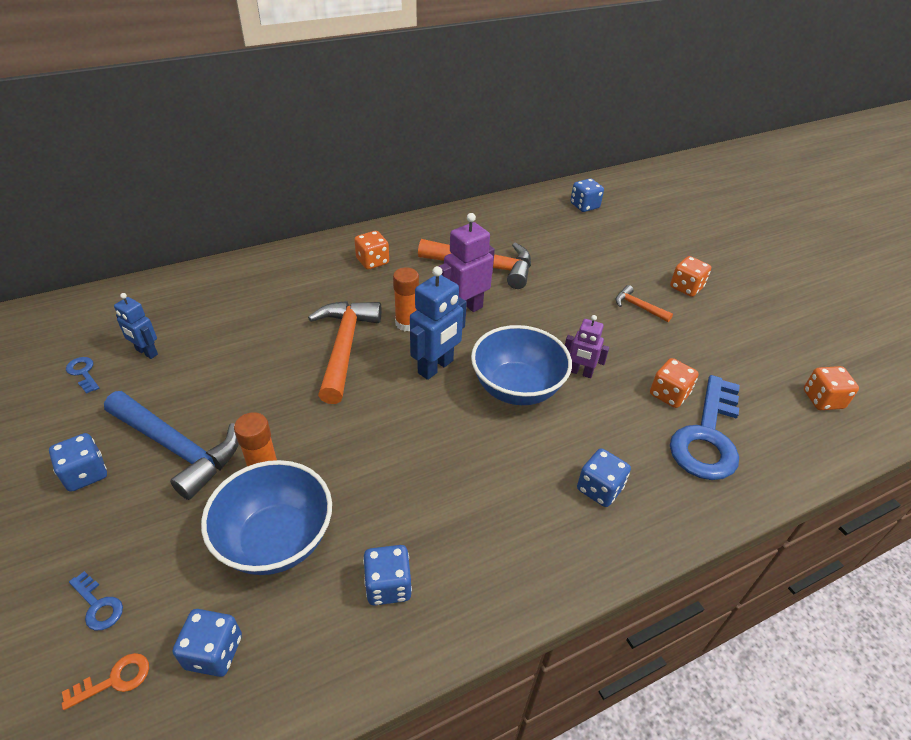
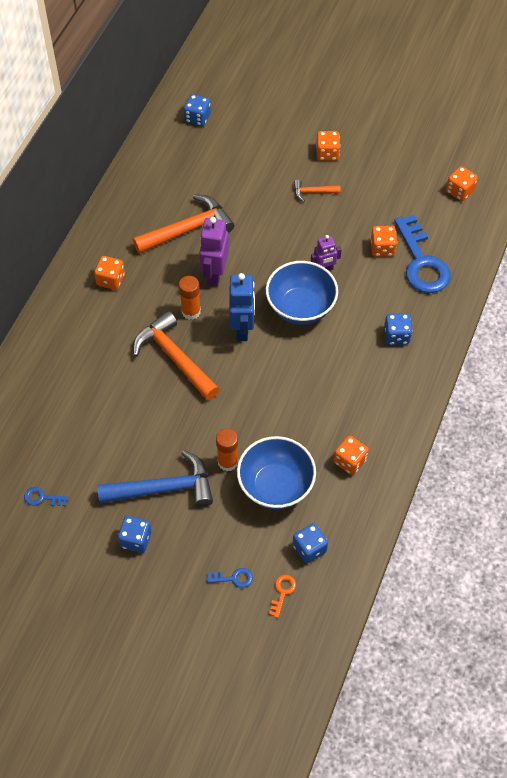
camera: 40 degrees left, 15 degrees up
(146, 352) = (60, 456): blue robot -> none
(388, 585) = (350, 461): blue dice -> orange dice

